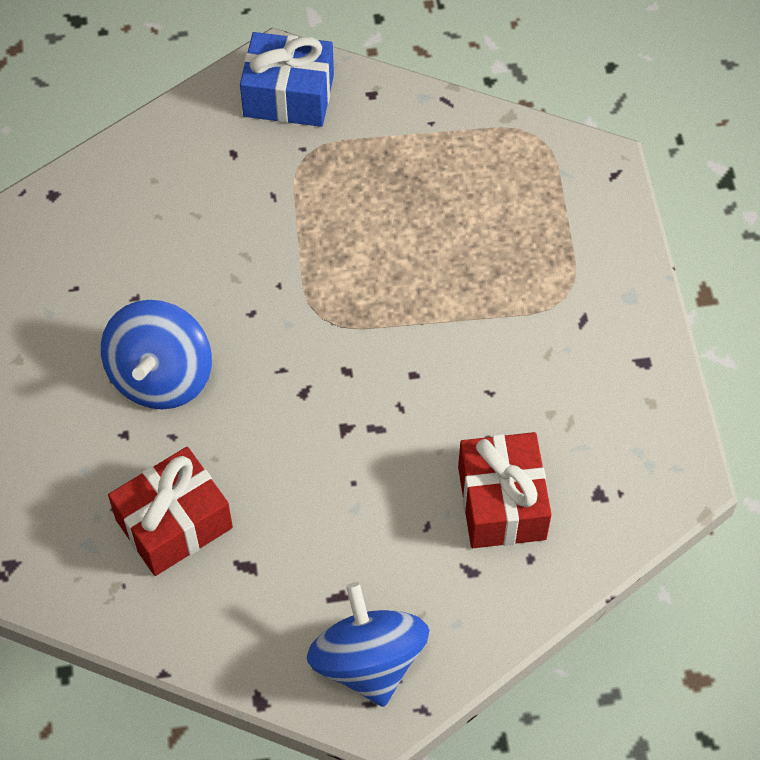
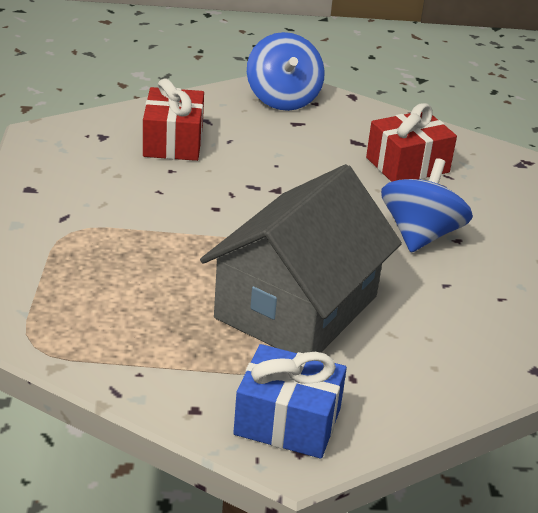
camera: 175 degrees left, 25 degrees down
(296, 231) = (297, 307): none -> grey house

